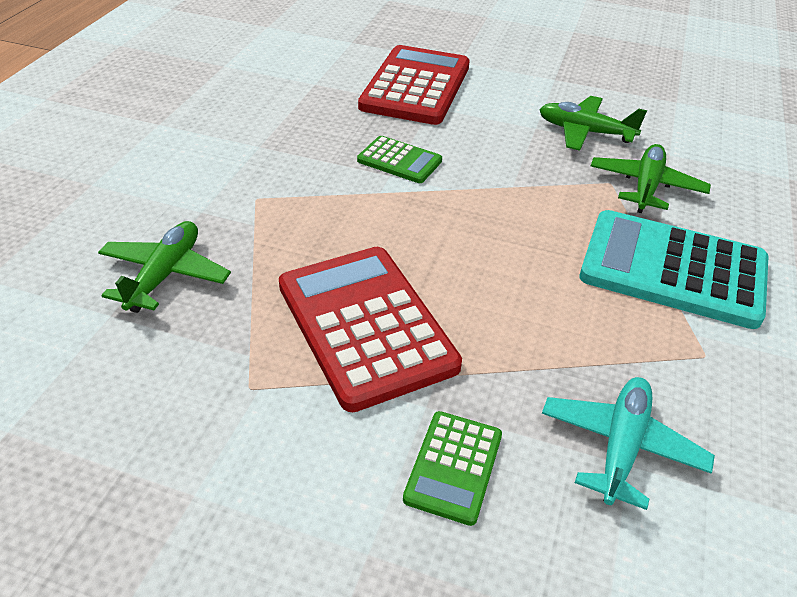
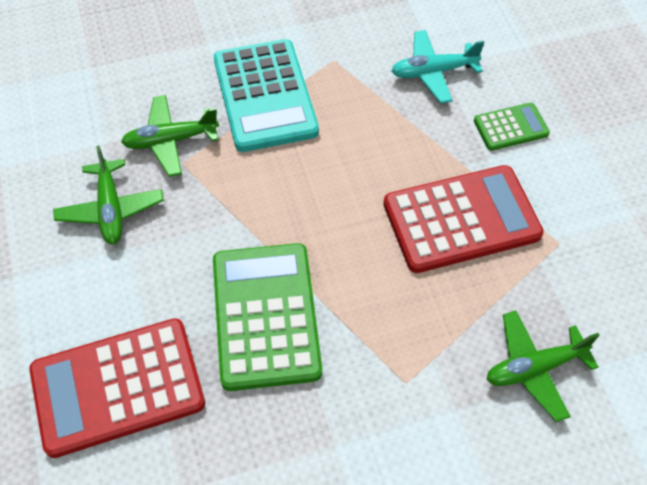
camera: 125 degrees left, 15 degrees up
(366, 325) = (461, 219): red calculator -> red calculator turned 135 degrees counterclockwise
(399, 161) = (266, 316): green calculator -> green calculator, size x1.97

